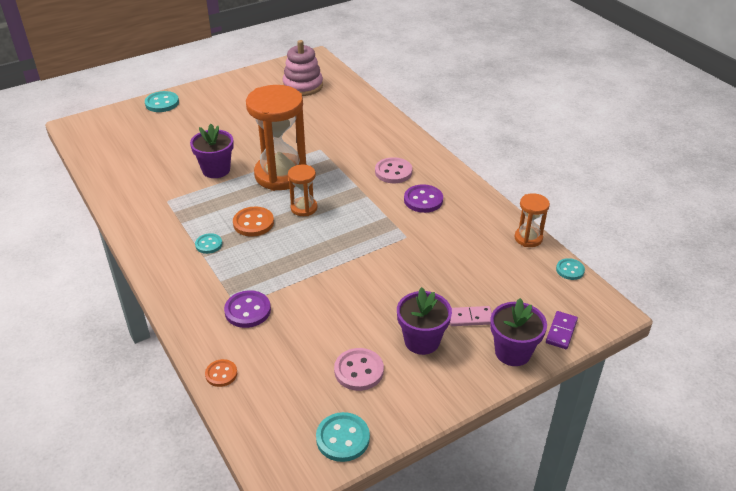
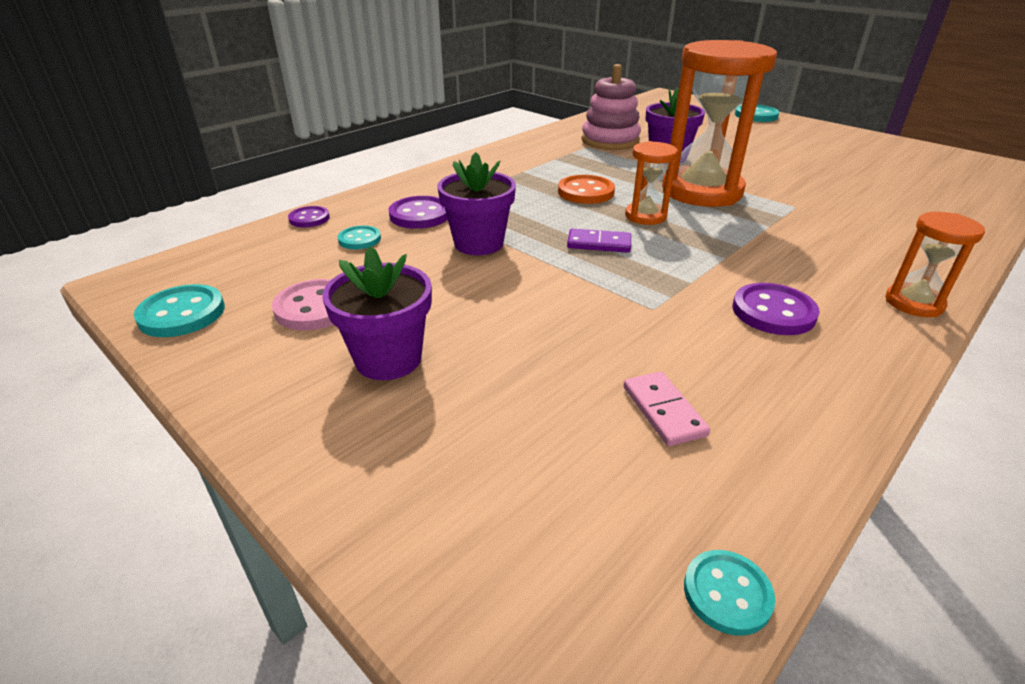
camera: 75 degrees right, 5 degrees down
(208, 244) = (527, 176): turquoise button -> turquoise button (359, 239)
(221, 374) = (309, 218): orange button -> purple button
(303, 86) = (929, 172): pink stacking toy -> pink stacking toy (610, 141)
(393, 172) = (818, 271): pink button -> none
(470, 318) = (465, 412): pink domino -> pink domino (664, 411)
(513, 352) = (373, 491): purple flower pot -> purple flower pot (478, 243)
(528, 238) = (792, 483): orange hourglass -> orange hourglass (914, 303)
(561, 331) = (462, 588): purple domino -> purple domino (599, 244)

